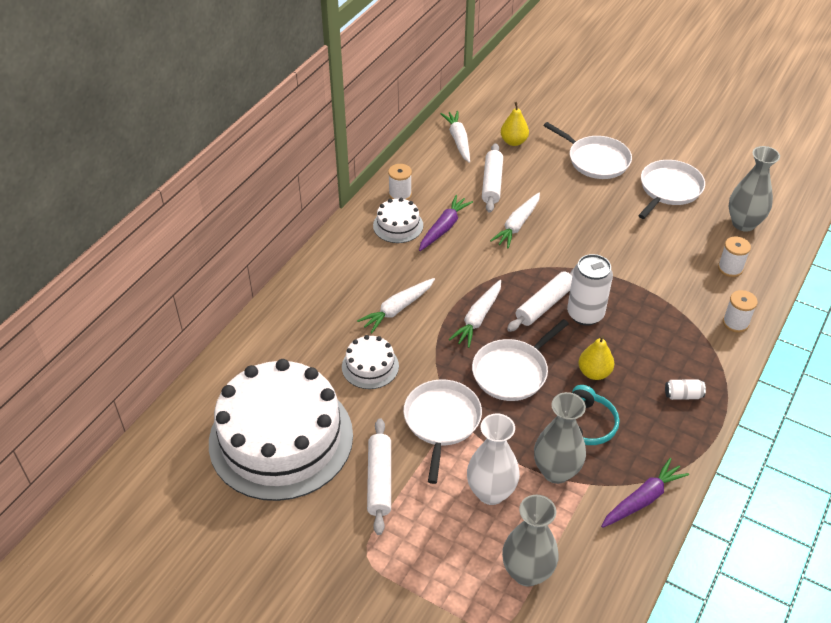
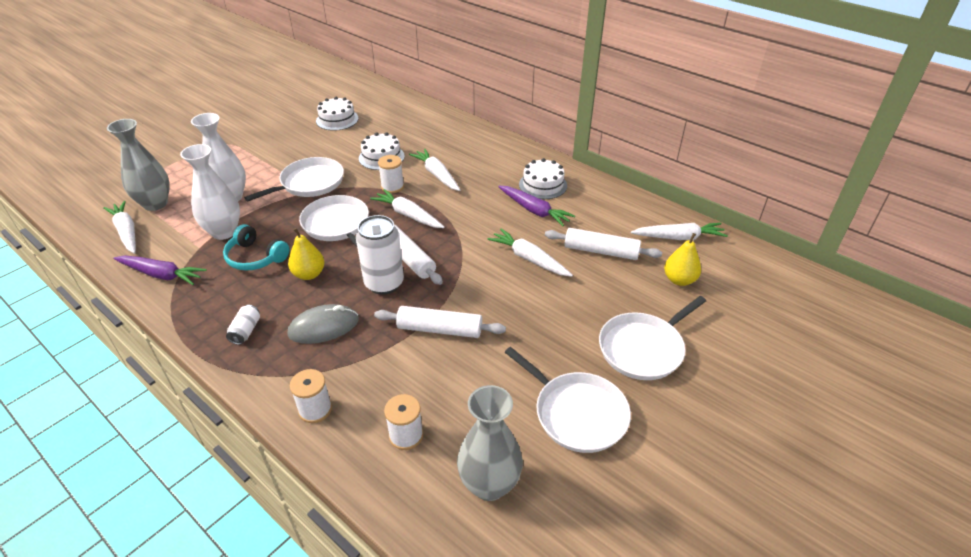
camera: 100 degrees right, 5 degrees down
(281, 438) = (337, 119): white cake -> white cake, size x0.42
(379, 480) = (277, 153): white rolling pin -> white rolling pin (440, 329)
(400, 194) = (588, 190): white spool -> white spool (392, 187)
(441, 421) = (309, 183): white pan -> white pan turned 60 degrees counterclockwise
(556, 471) = (224, 232): grey vase -> white vase
(589, 575) = (127, 232): none -> white carrot
(643, 499) = (161, 275): purple carrot -> purple carrot turned 45 degrees counterclockwise
(654, 342) = (323, 327): none -> grey mouse

